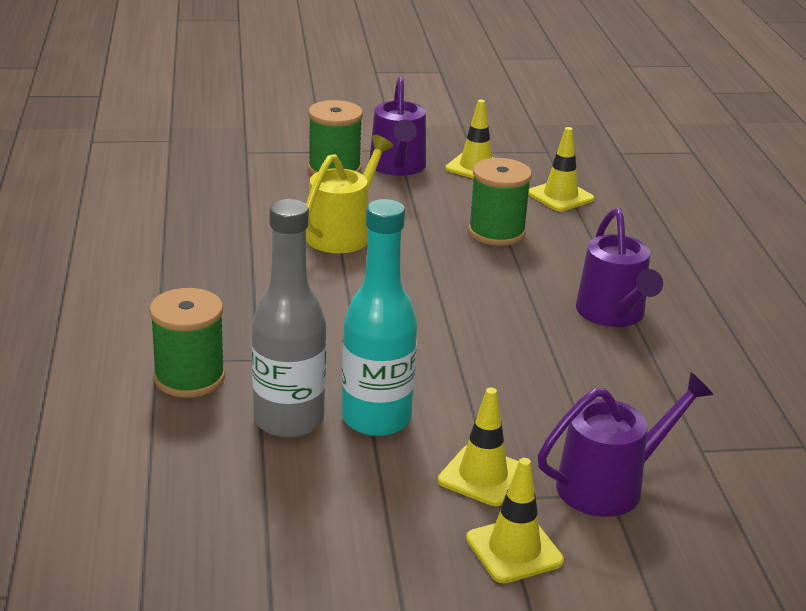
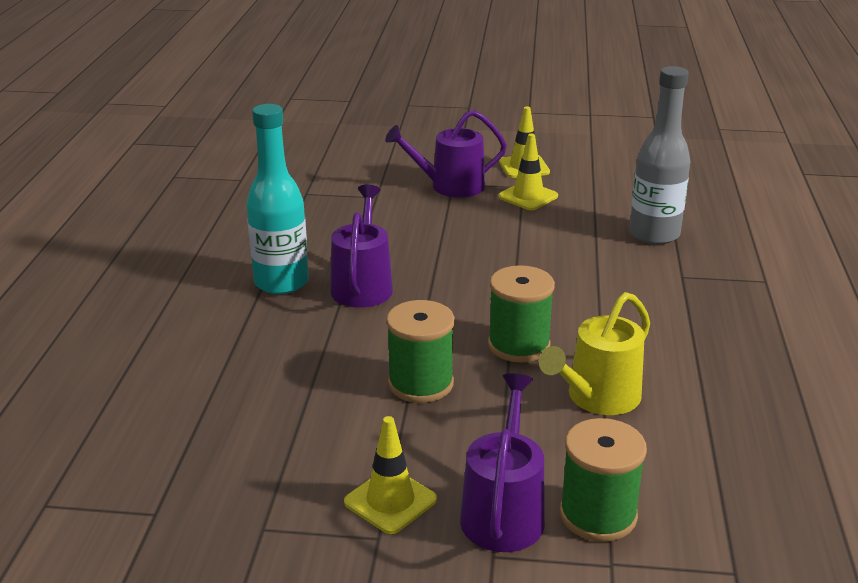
camera: 165 degrees left, 0 degrees up
(189, 378) = (734, 267): green spool -> green spool (519, 345)
(376, 419) = (591, 230): turquoise bottle -> turquoise bottle (281, 282)
(560, 196) = (309, 432): yellow traffic cone -> none

